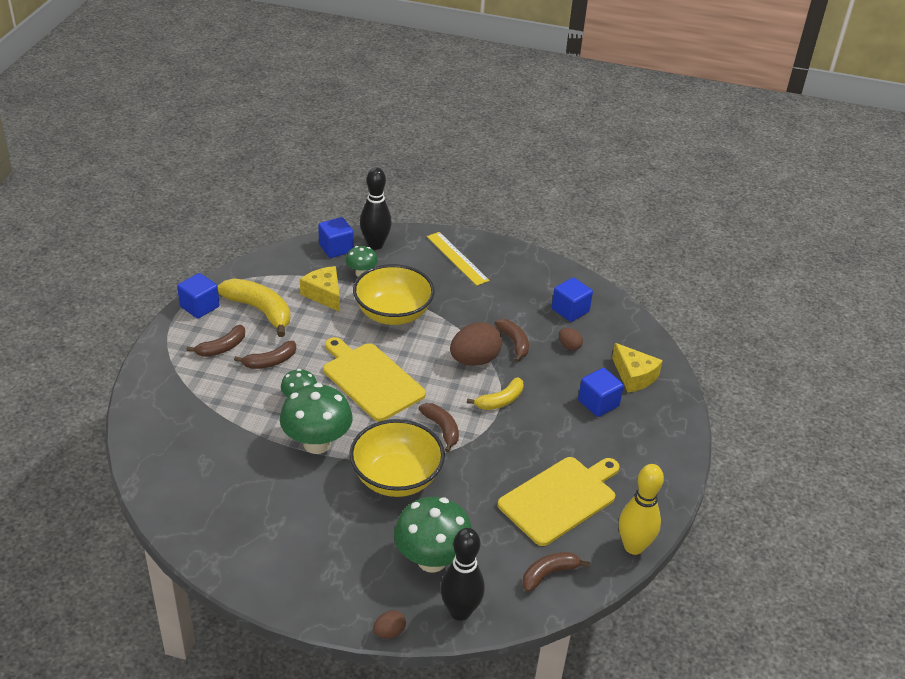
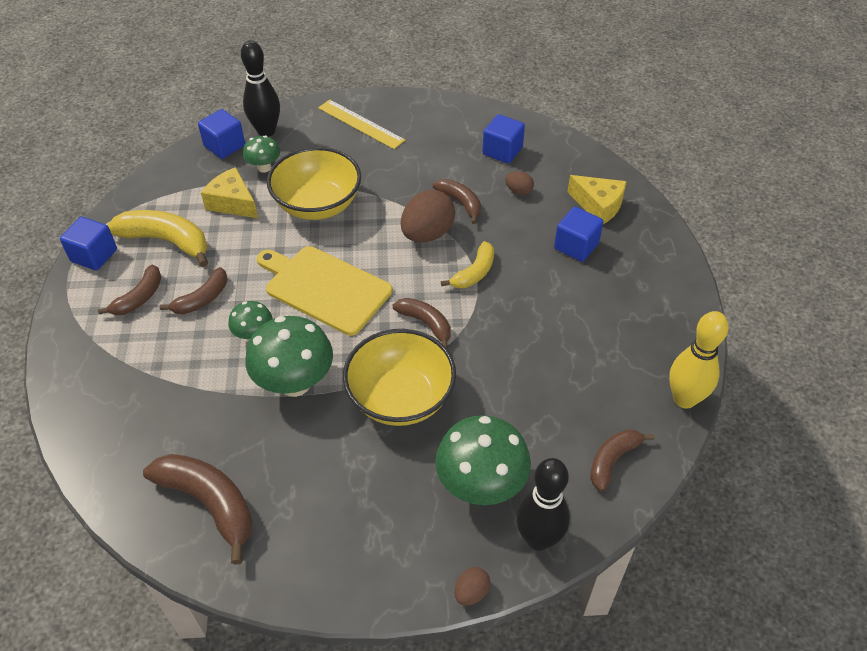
camera: 15 degrees left, 10 degrees up
(216, 510) = (209, 503): none -> brown banana
(560, 499) = (585, 367): yellow cutting board -> none

